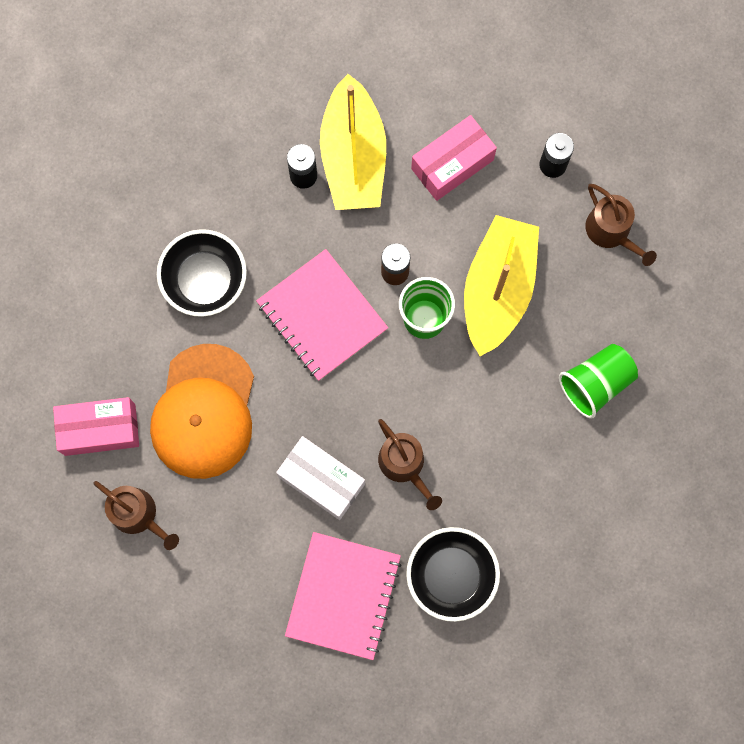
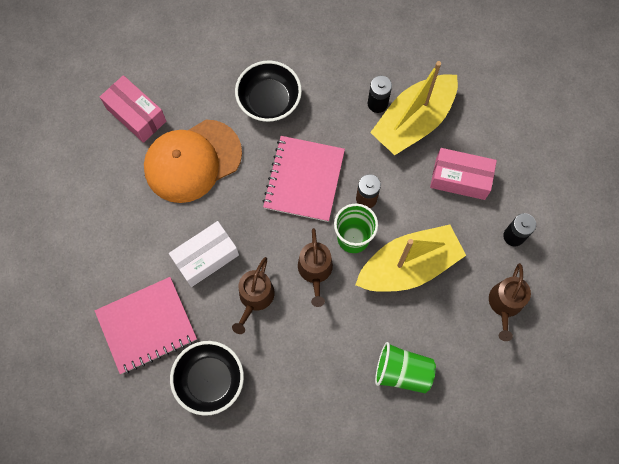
camera: 50 degrees right, 5 degrees down
(138, 515) = (103, 173): brown watering can -> brown watering can (315, 271)
(321, 480) = (206, 258): white box -> white box turned 60 degrees clockwise

